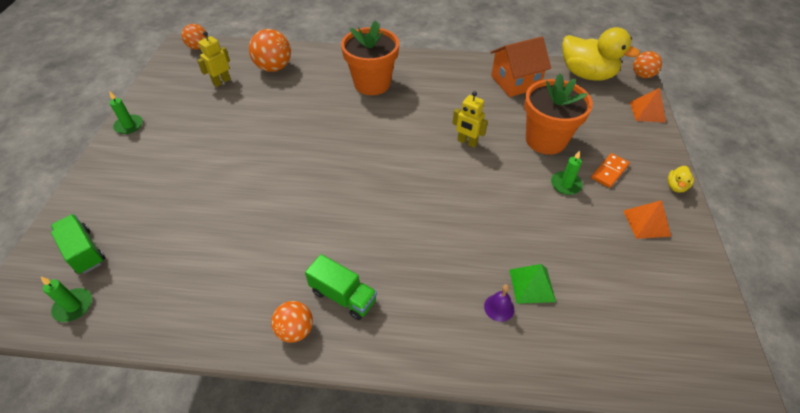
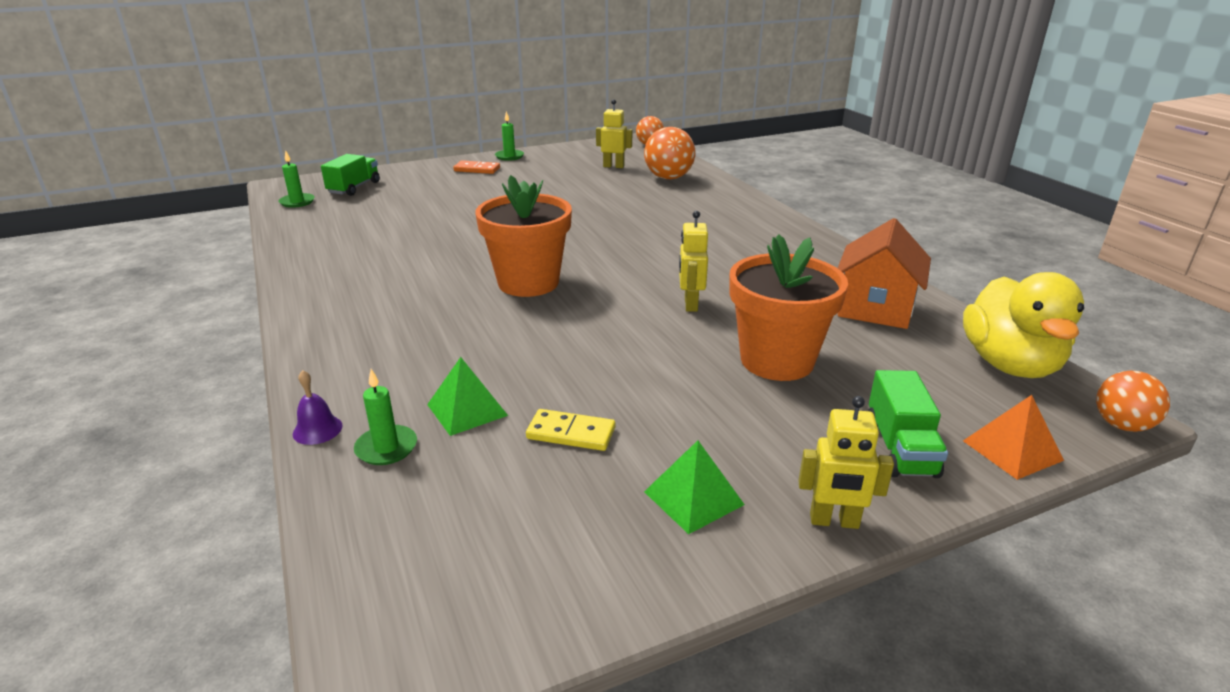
camera: 60 degrees right, 20 degrees down
(295, 330) = (315, 286): orange ball -> none
(343, 296) = (371, 297): green truck -> green truck (900, 448)
(372, 84) = (717, 225): orange flower pot -> orange flower pot (528, 283)
(499, 307) = (412, 393): purple bell -> purple bell (317, 429)
(515, 82) = (875, 308): orange house -> orange house turned 75 degrees clockwise
(565, 184) = (697, 398): green candle -> green candle (386, 448)
(576, 247) = (571, 433): none -> yellow domino
(609, 171) = (779, 434): orange domino -> orange domino (477, 169)
(646, 223) = (693, 498): orange pyramid -> green pyramid
(676, 186) = (834, 521): yellow duck -> yellow robot

